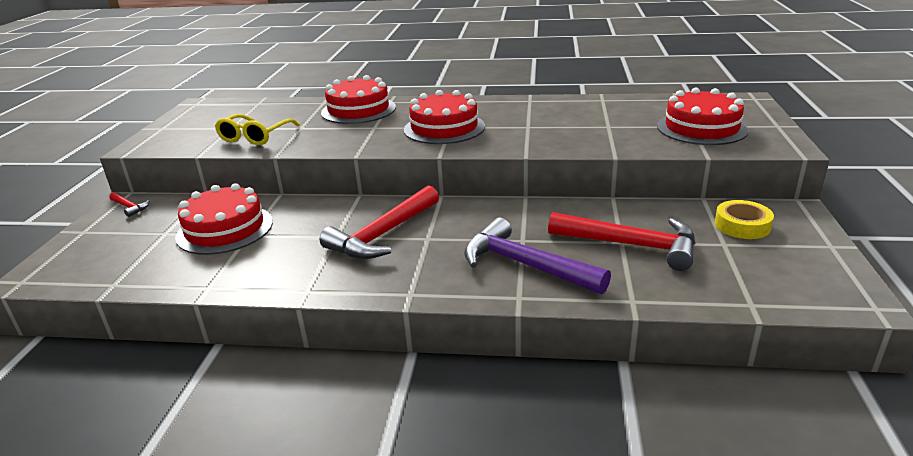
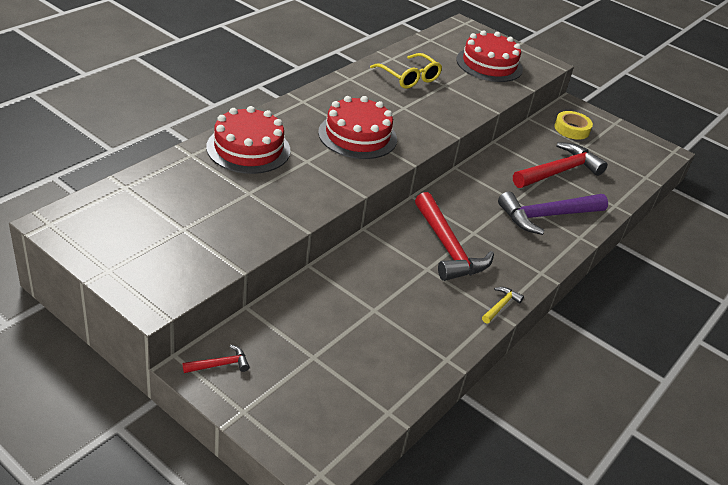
camera: 65 degrees left, 10 degrees up
(225, 229) = (348, 319): red cake -> none
(255, 137) = (237, 224): yellow glasses -> yellow glasses (409, 77)
(321, 289) = (501, 306): none -> yellow hammer

